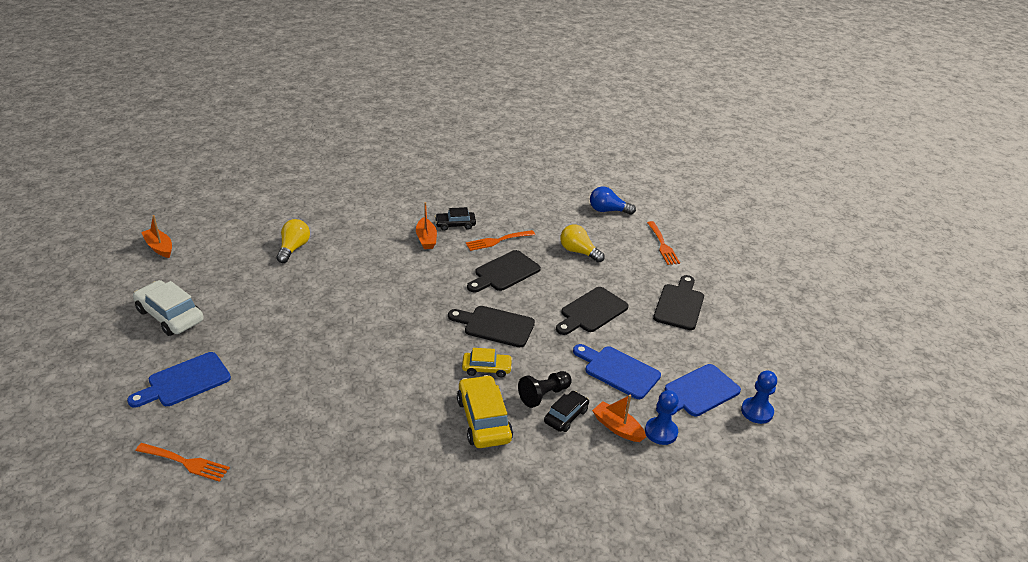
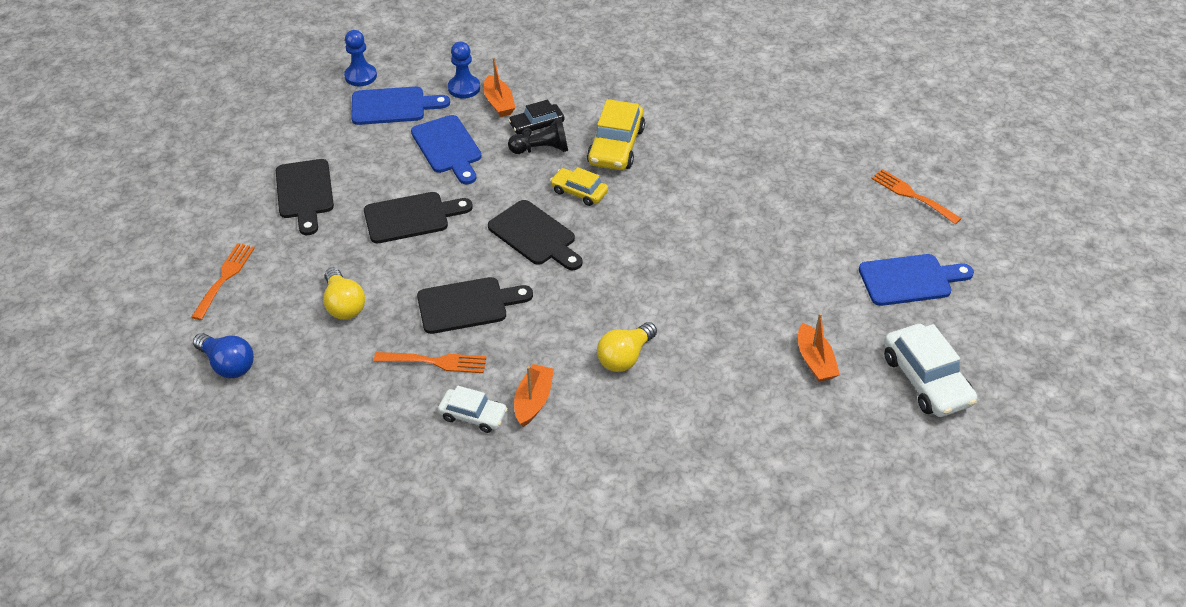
camera: 150 degrees left, 10 degrees up
(159, 247) = (942, 524): orange boat -> orange boat (815, 361)
(293, 248) = (735, 449): yellow light bulb -> yellow light bulb (625, 357)
(455, 225) = (473, 415): black car -> white car
(679, 305) = (305, 193): black cutting board -> black cutting board turned 60 degrees counterclockwise

